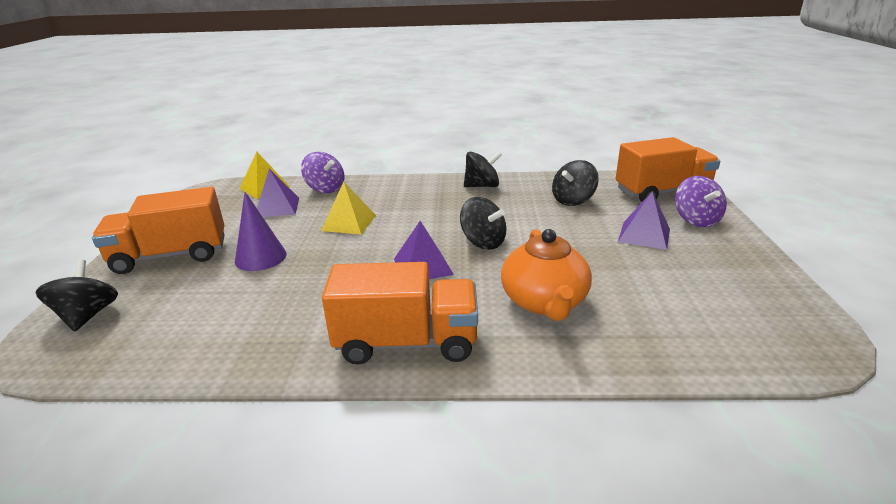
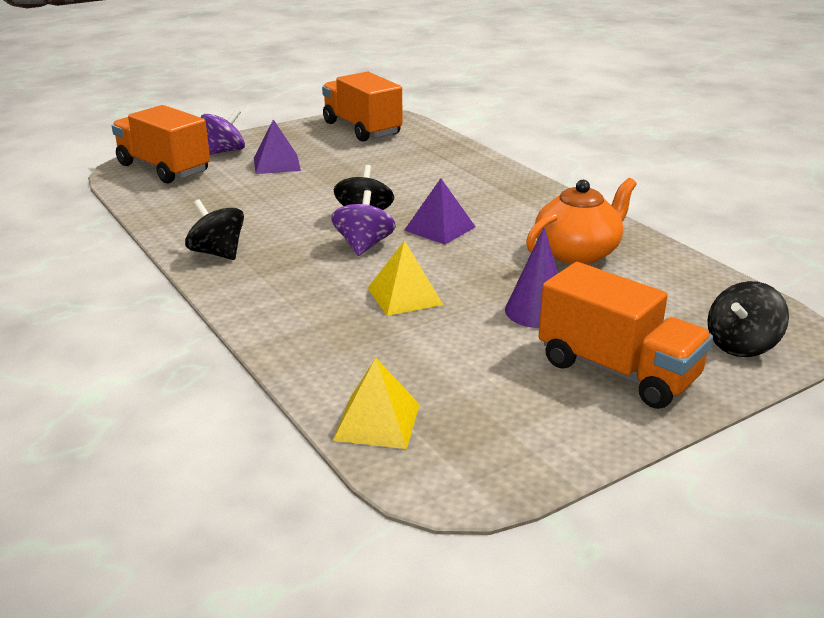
camera: 125 degrees left, 0 degrees up
(277, 207) = (425, 368): purple pyramid -> none
(325, 188) = (326, 360): purple spinning top -> purple spinning top (364, 245)
(406, 342) = (538, 203): orange truck -> orange truck (362, 129)
(544, 302) = (428, 177): orange teapot -> orange teapot (577, 253)
(573, 200) = (221, 200): black spinning top -> none

